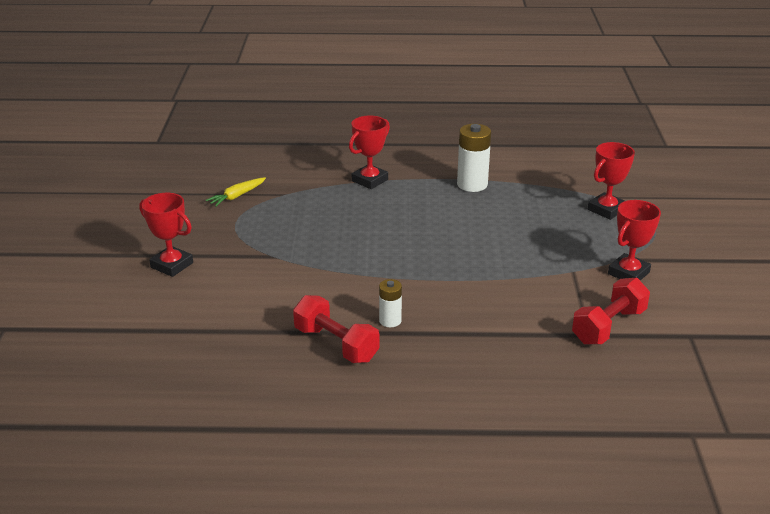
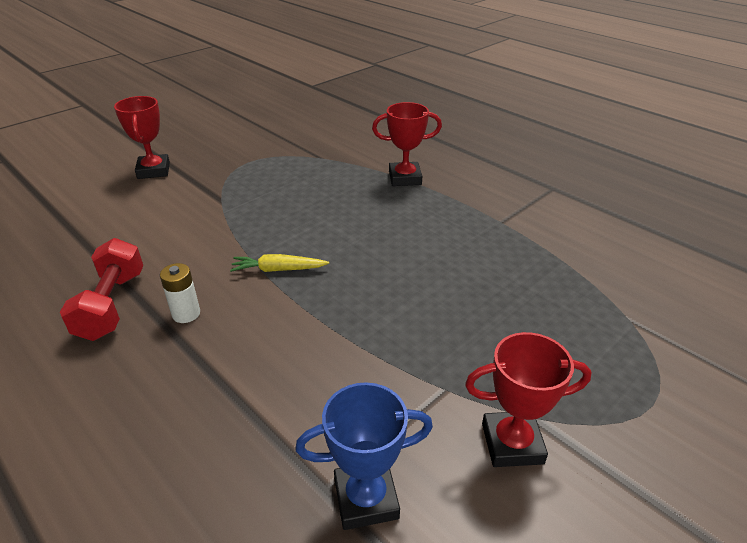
camera: 45 degrees right, 5 degrees up
(237, 196) = (286, 143): yellow carrot -> yellow carrot (278, 270)
(472, 184) = (493, 228): white battery -> none
(606, 209) = (612, 340): red trophy -> none
(608, 326) = (366, 499): red dumbbell -> blue trophy

